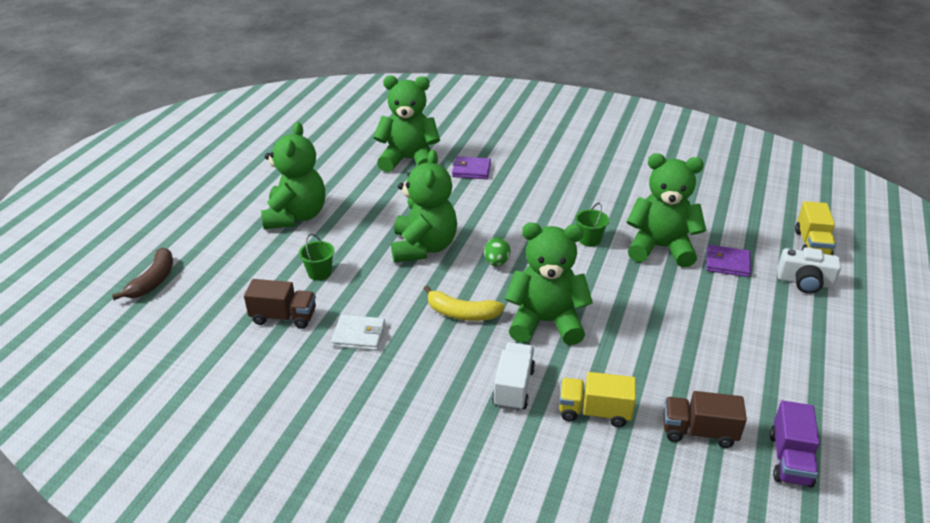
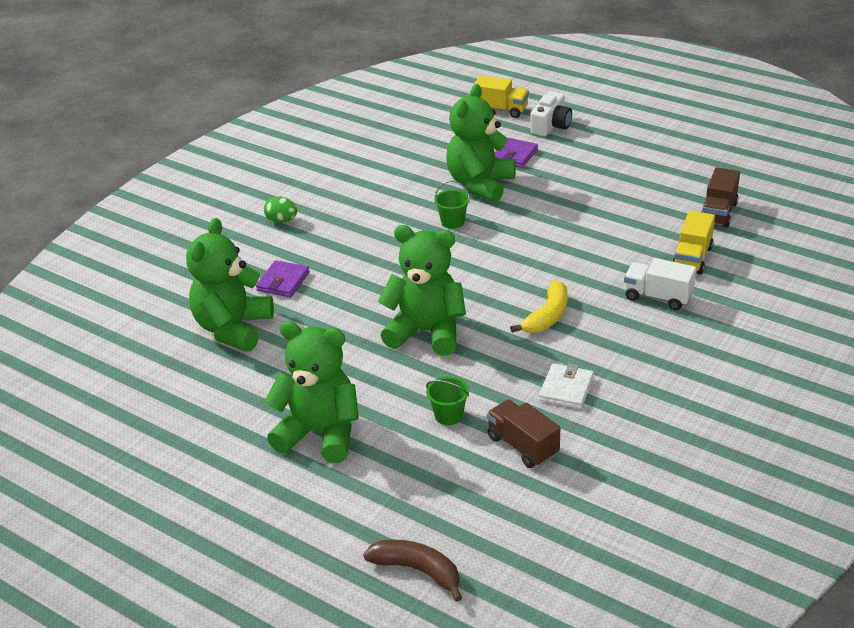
camera: 75 degrees left, 0 degrees up
(284, 317) = (522, 446): brown truck -> brown truck turned 60 degrees counterclockwise
(496, 262) = (470, 284): green egg -> green egg (281, 221)
(546, 322) = (572, 267): green teddy bear -> none
(790, 459) = (748, 180): purple truck -> none

